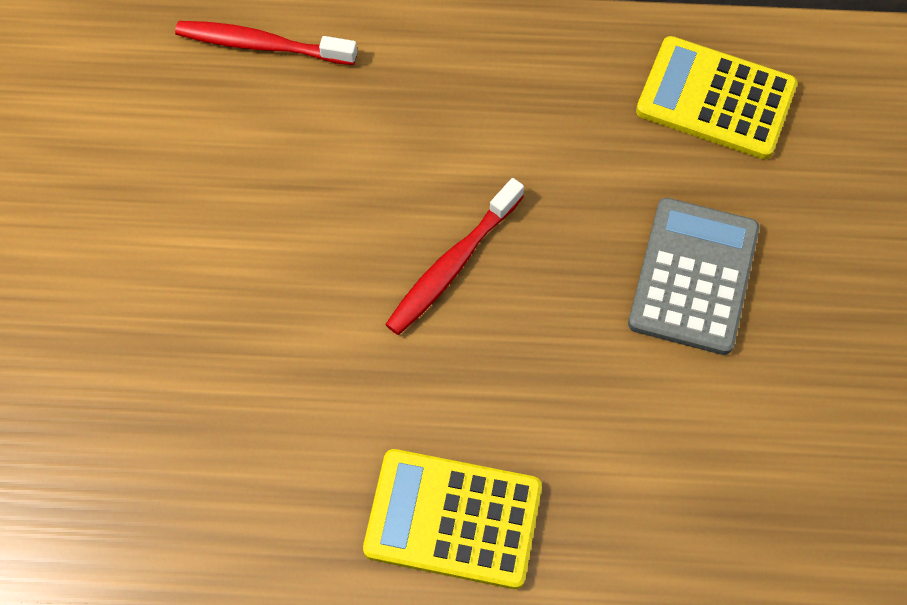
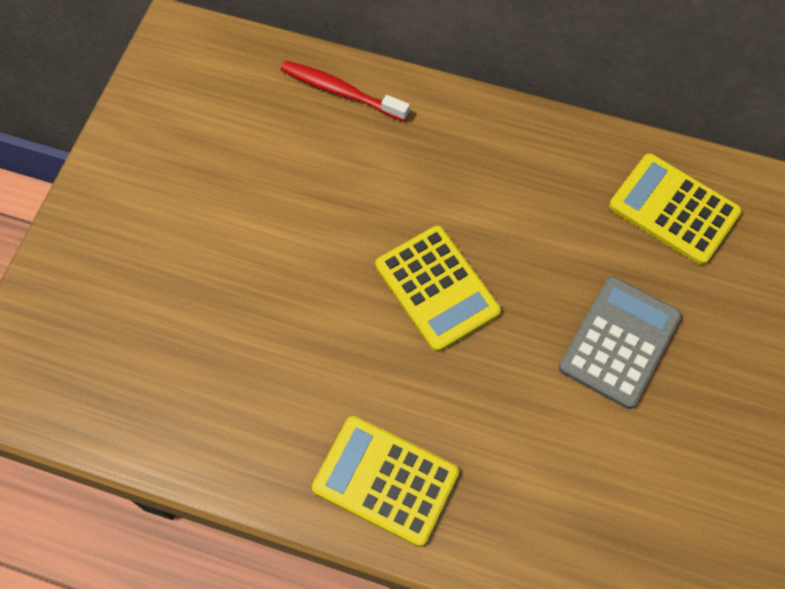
camera: 15 degrees right, 0 degrees up
(452, 265) = (437, 288): red toothbrush -> yellow calculator

